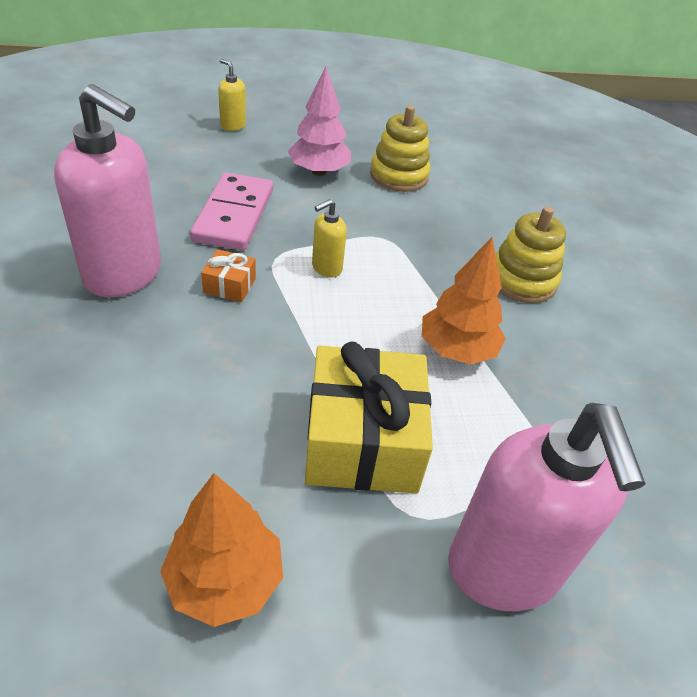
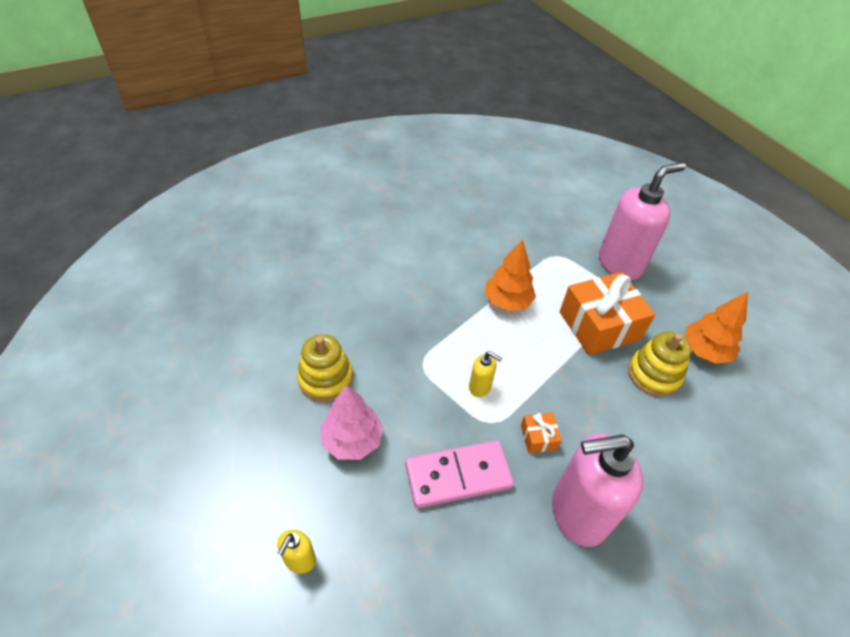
camera: 110 degrees left, 5 degrees up
(124, 275) = (577, 513): pink soap dispenser -> pink soap dispenser turned 105 degrees counterclockwise
(362, 440) = (599, 325): yellow gift -> orange gift
(522, 280) = (421, 282): yellow stacking toy -> yellow stacking toy (653, 374)

